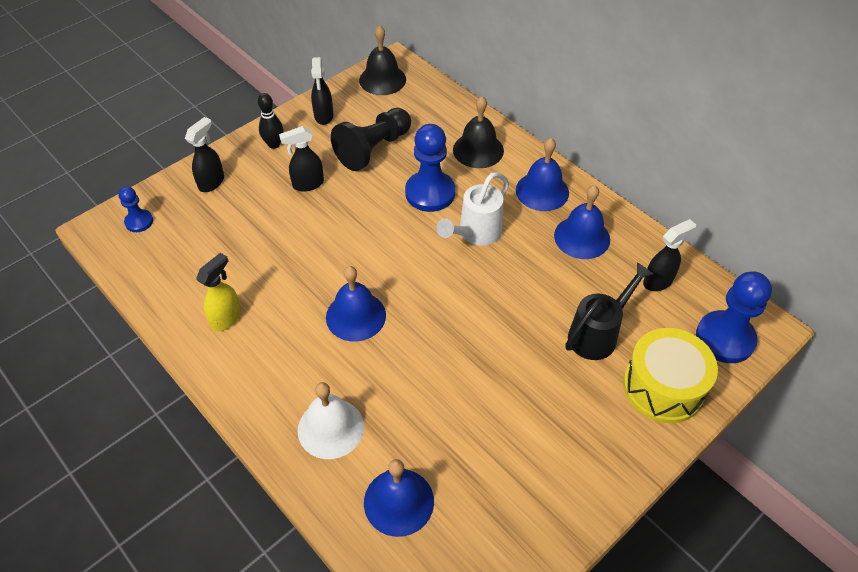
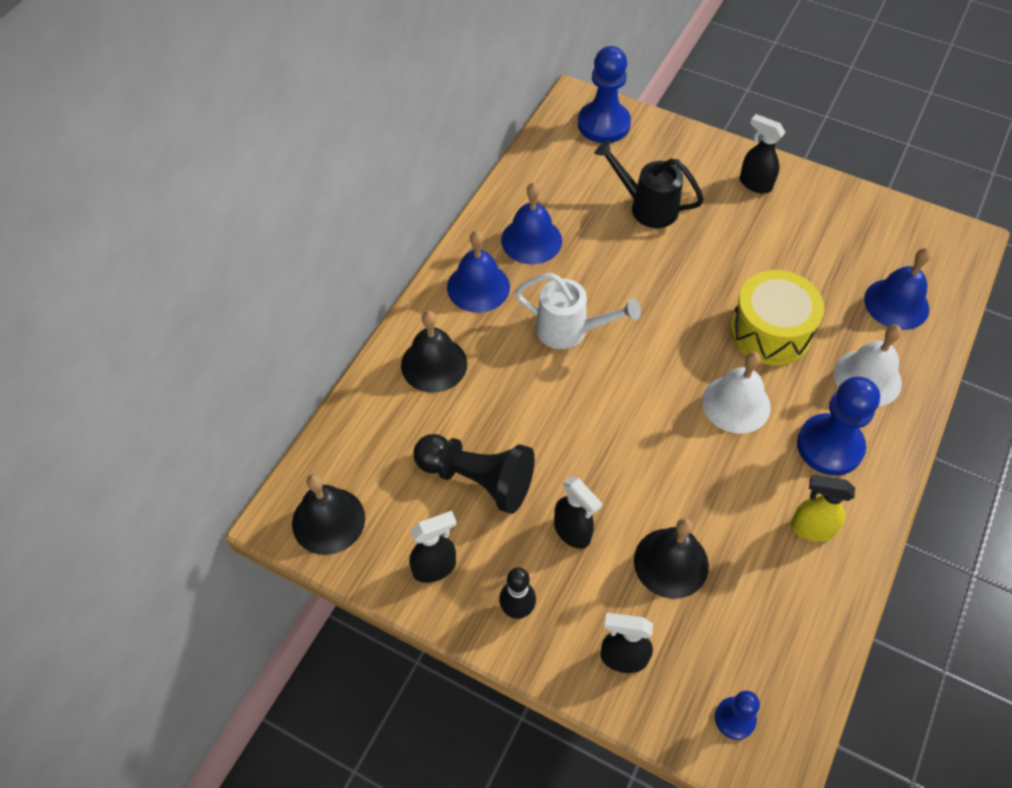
camera: 110 degrees left, 5 degrees up
(255, 227) = (671, 562): none -> black bell
(356, 316) = (736, 404): blue bell -> white bell
(430, 193) = (528, 392): blue pawn -> blue pawn (829, 446)
(658, 281) = (561, 175): black spray bottle -> black spray bottle (755, 184)
(663, 387) = (677, 156): yellow drum -> yellow drum (770, 331)

